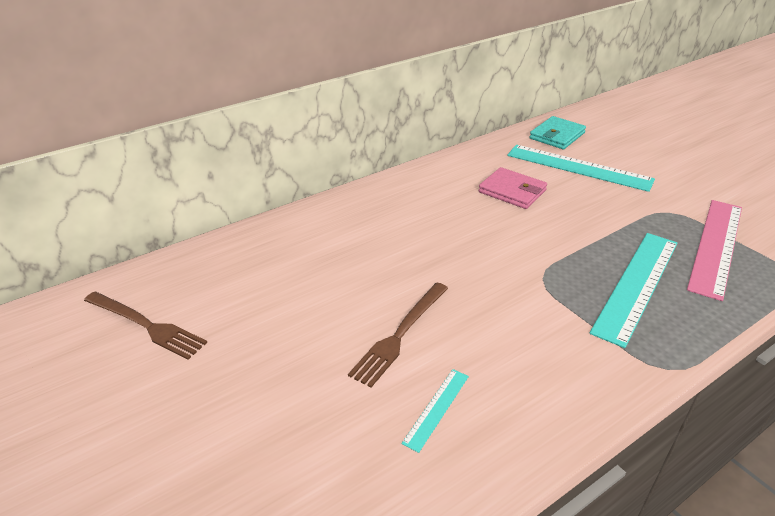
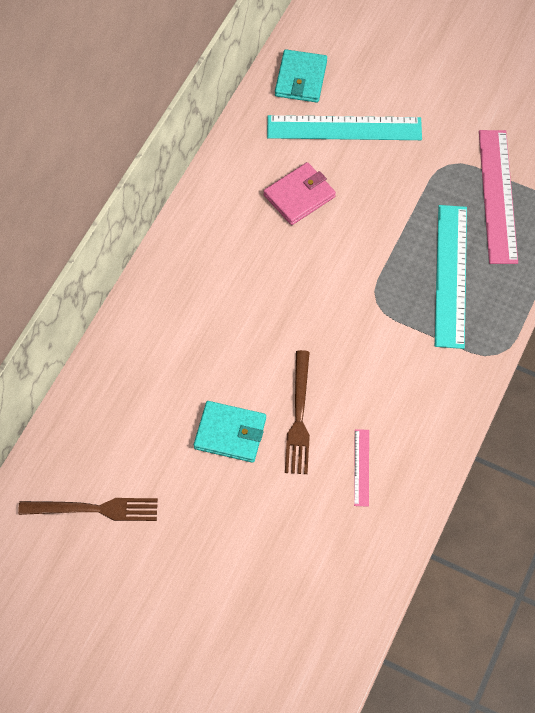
camera: 30 degrees left, 25 degrees up
(322, 320) = (230, 433): none -> turquoise wallet
(436, 408) = (361, 467): turquoise ruler -> pink ruler
(512, 191) = (299, 196): pink wallet -> pink wallet turned 45 degrees counterclockwise

